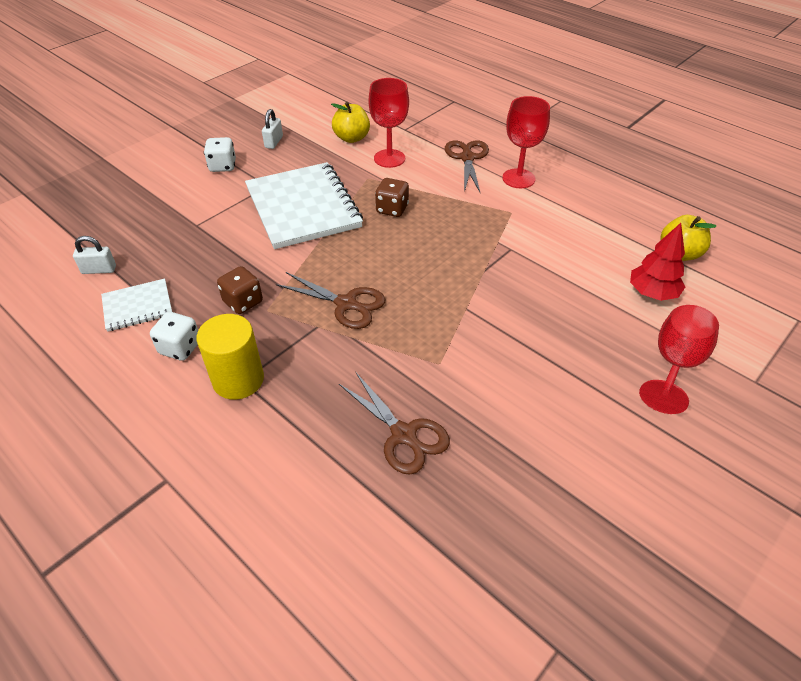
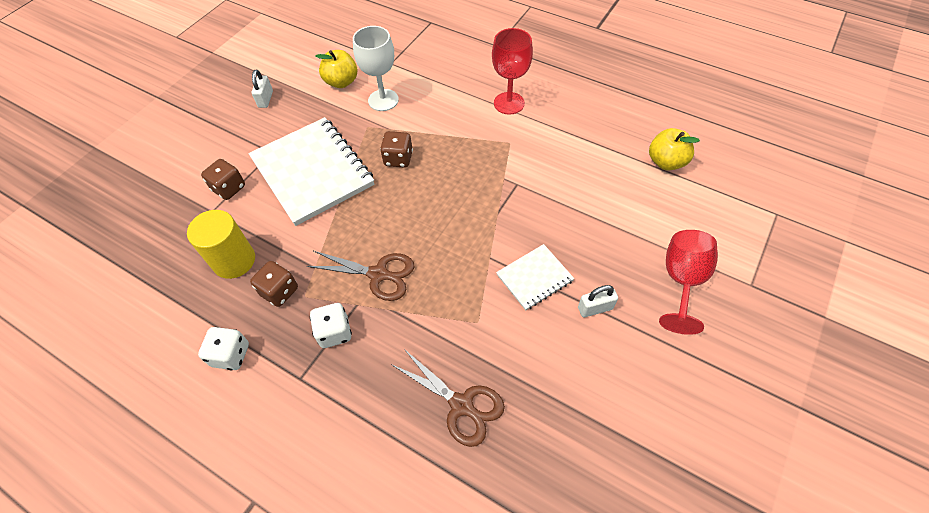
camera: 10 degrees left, 10 degrees up
(99, 270) = (126, 282): white padlock -> white padlock (595, 308)
(137, 306) = (177, 317): white notebook -> white notebook (534, 278)
(218, 209) = (229, 188): none -> brown dice
(223, 166) = (221, 137): white dice -> white dice (334, 332)
(238, 379) = (295, 379): yellow cylinder -> yellow cylinder (234, 260)
(389, 158) = (383, 100): red goblet -> white goblet
(467, 157) = (456, 87): brown scissors -> none
(652, 293) = (650, 209): red tree -> none

